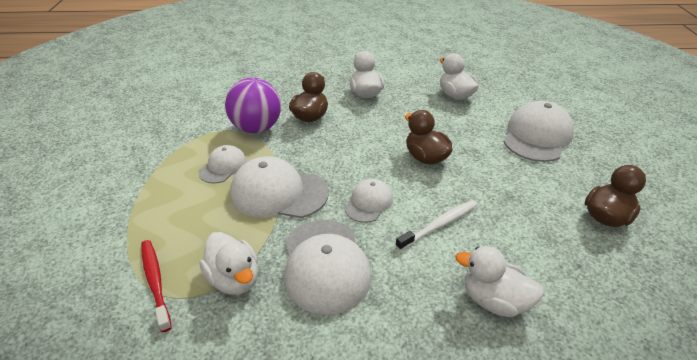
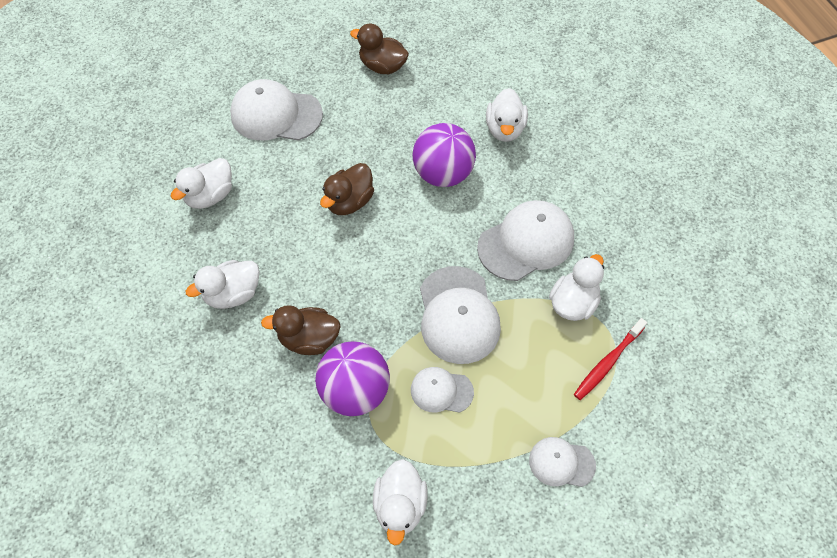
camera: 110 degrees left, 20 degrees up
(165, 130) = (400, 506): none -> white duck
(368, 202) = (438, 233): white cap -> white cap (561, 463)
(439, 225) = (443, 174): white toothbrush -> purple ball

